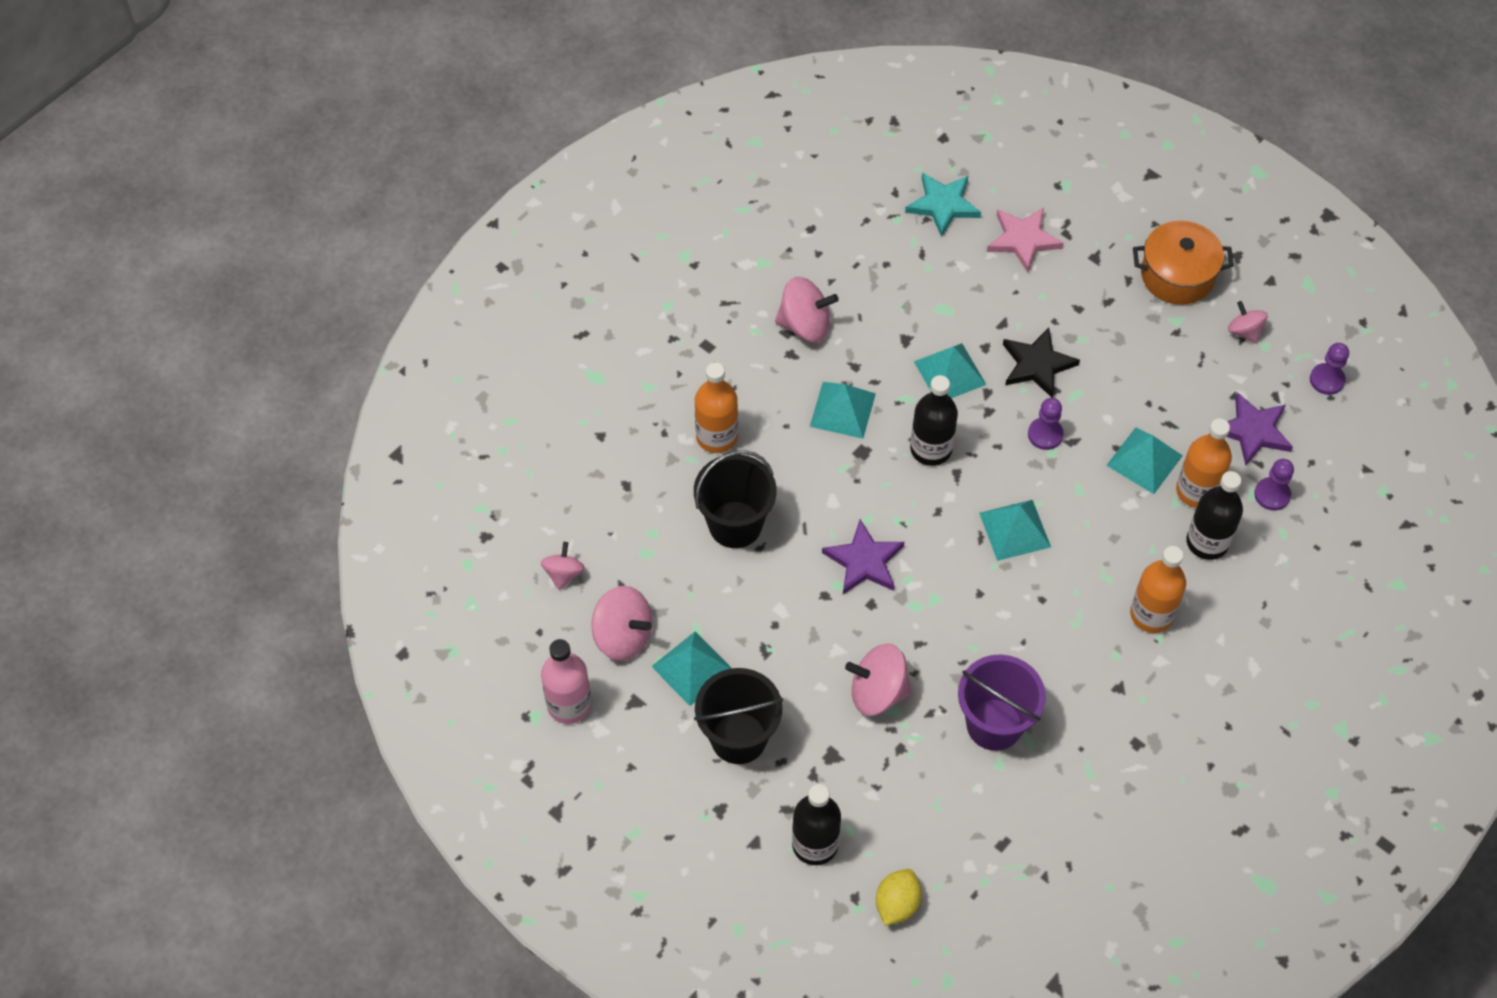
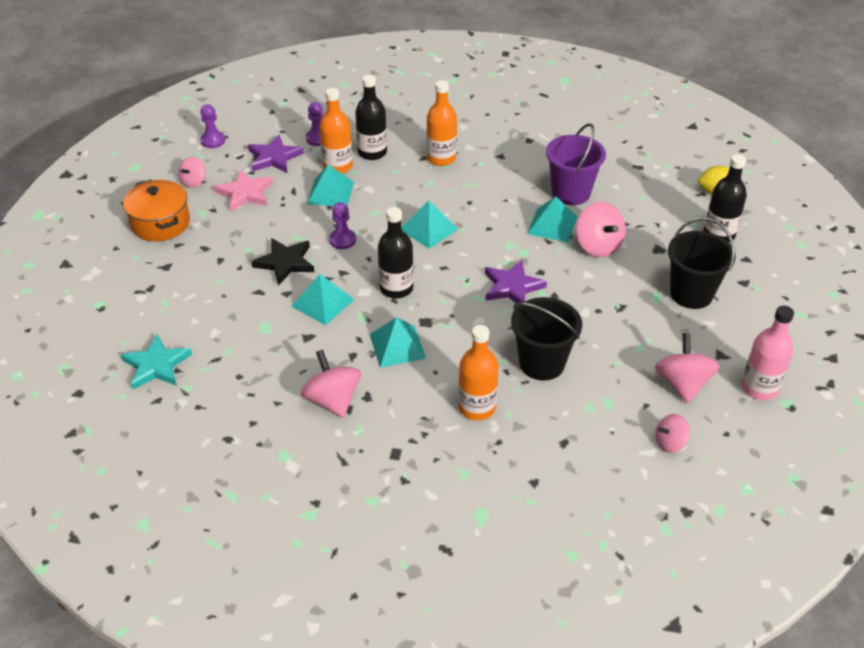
camera: 120 degrees left, 15 degrees down
(692, 668) = (668, 337): turquoise pyramid -> turquoise pyramid (552, 225)
(1023, 240) = (169, 308): pink star -> pink star (245, 193)

